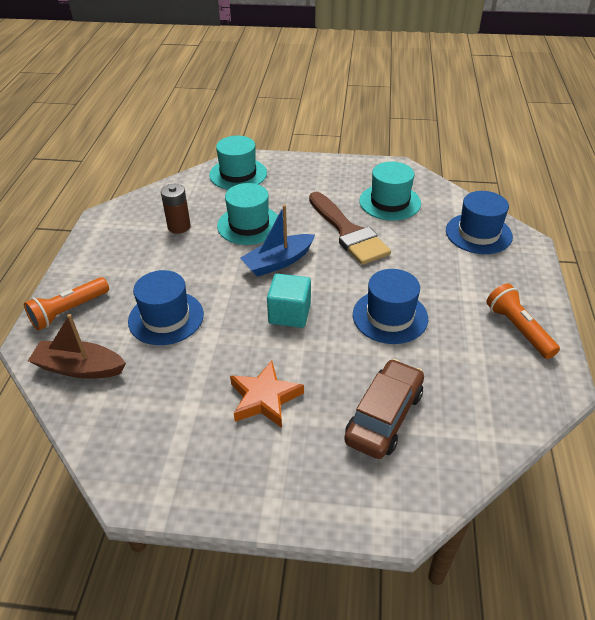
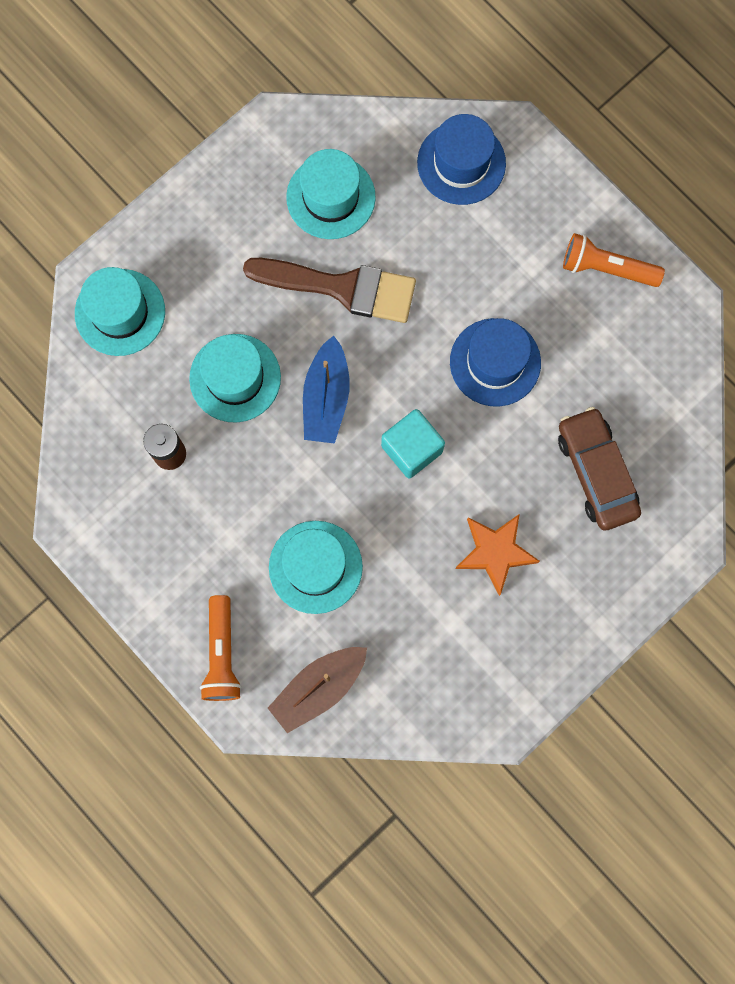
camera: 50 degrees left, 35 degrees up
(166, 318) = (315, 567): blue hat -> turquoise hat

